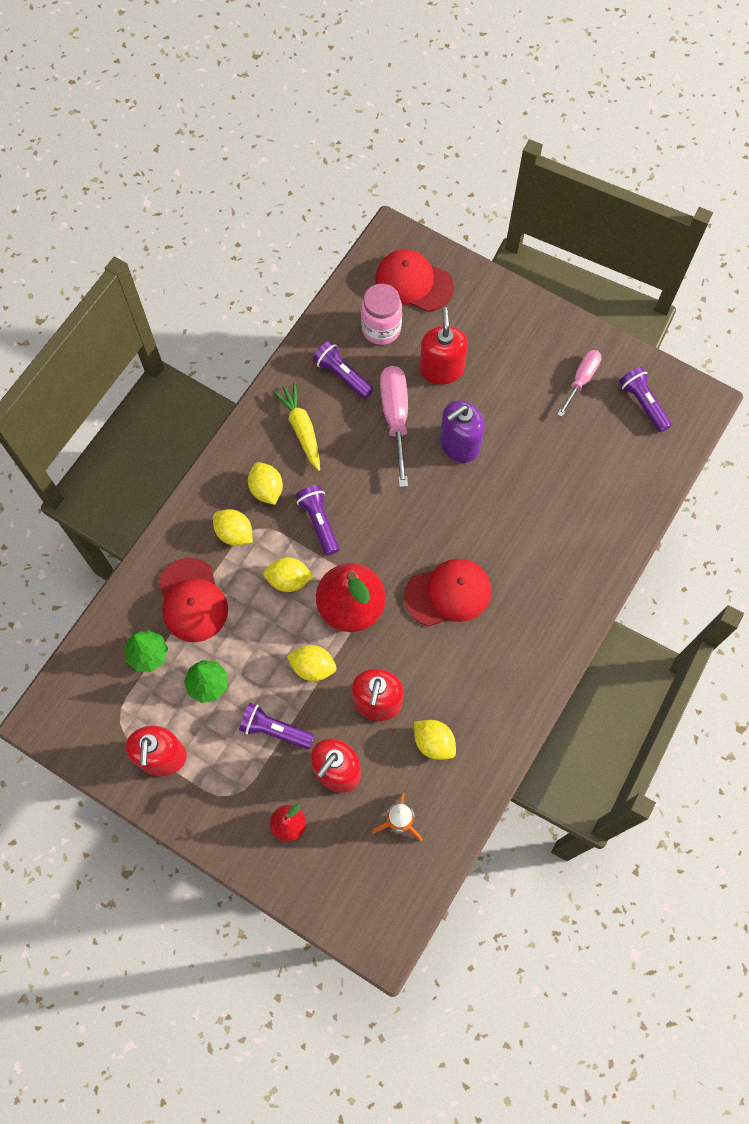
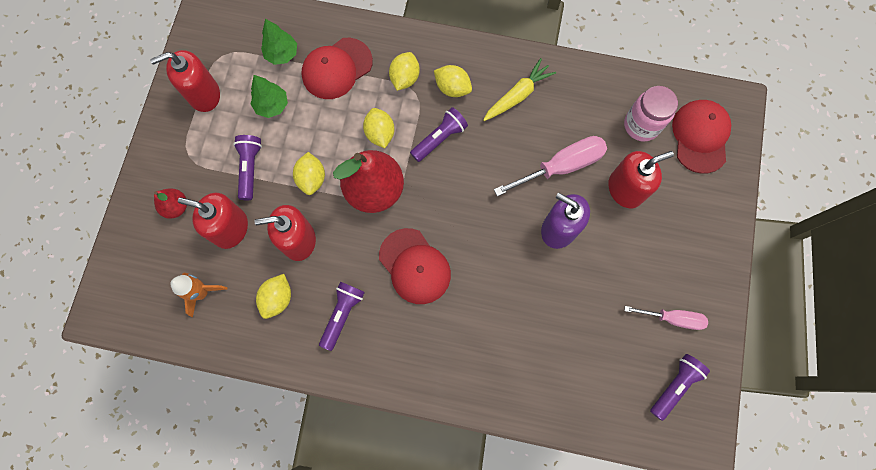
camera: 70 degrees right, 5 degrees up
(266, 489) = (452, 88): yellow lemon -> yellow lemon turned 75 degrees clockwise
(342, 375) = (582, 109): purple flashlight -> purple flashlight (342, 314)

